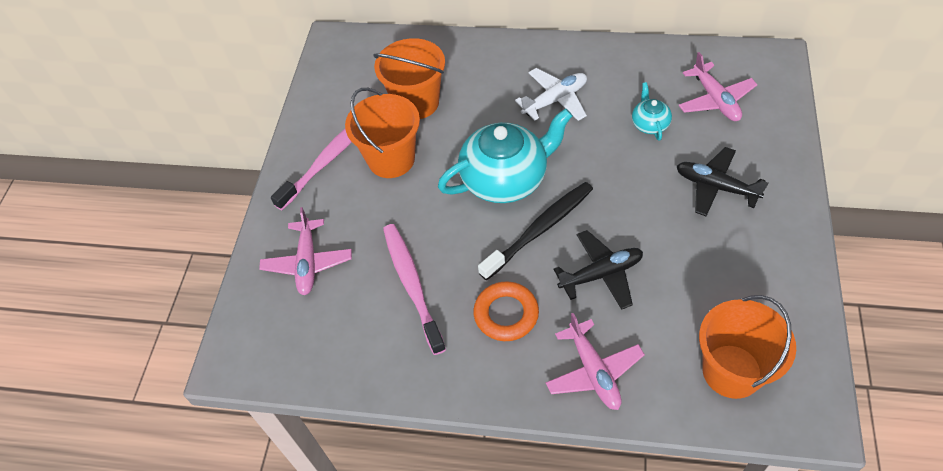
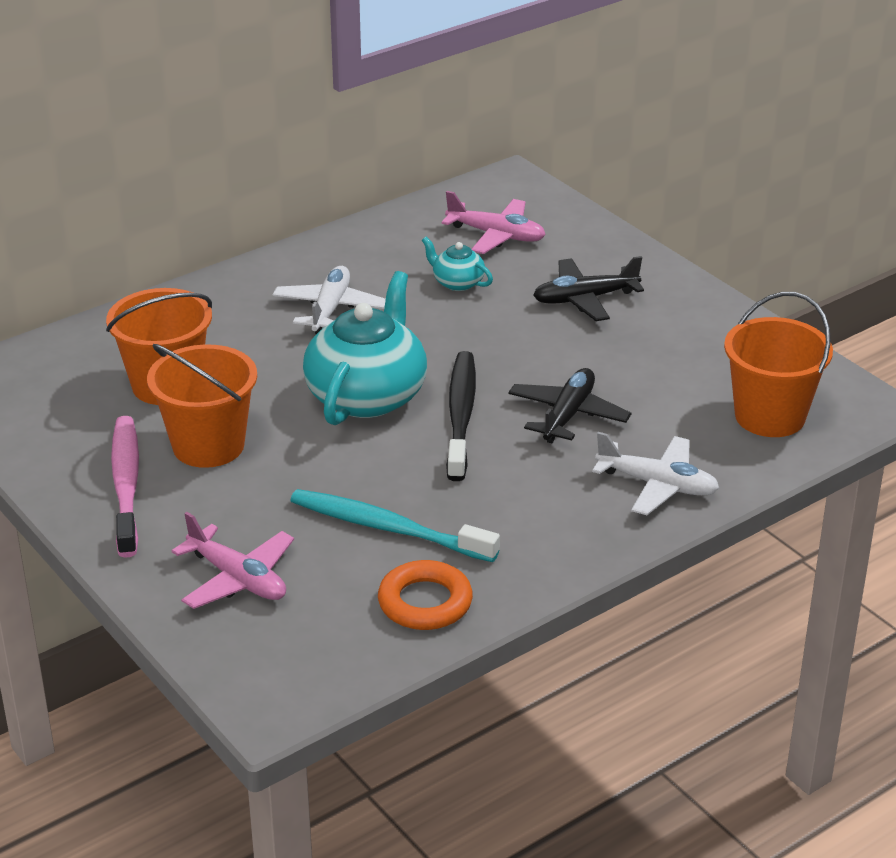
camera: 50 degrees left, 20 degrees down
(412, 285) = (388, 528): pink toothbrush -> turquoise toothbrush
(506, 314) = (518, 494): orange ring -> orange ring (425, 602)
(593, 371) = (657, 485): pink plane -> white plane

